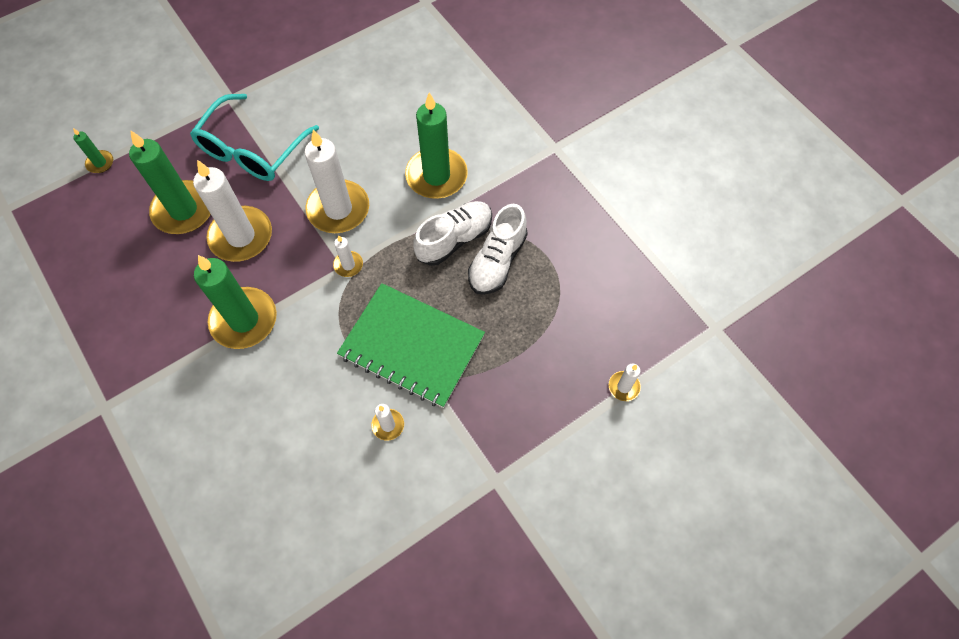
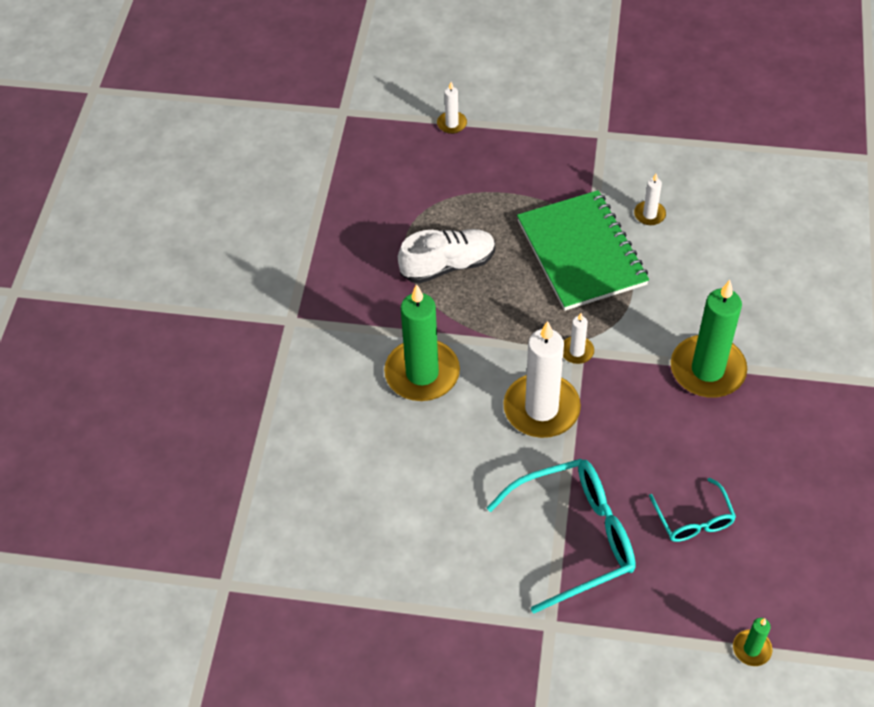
camera: 135 degrees left, 10 degrees down
(183, 210) = (694, 520): green candle -> turquoise glasses
(241, 236) = (655, 449): white candle -> none
(454, 239) = (465, 307): white shoe -> none

